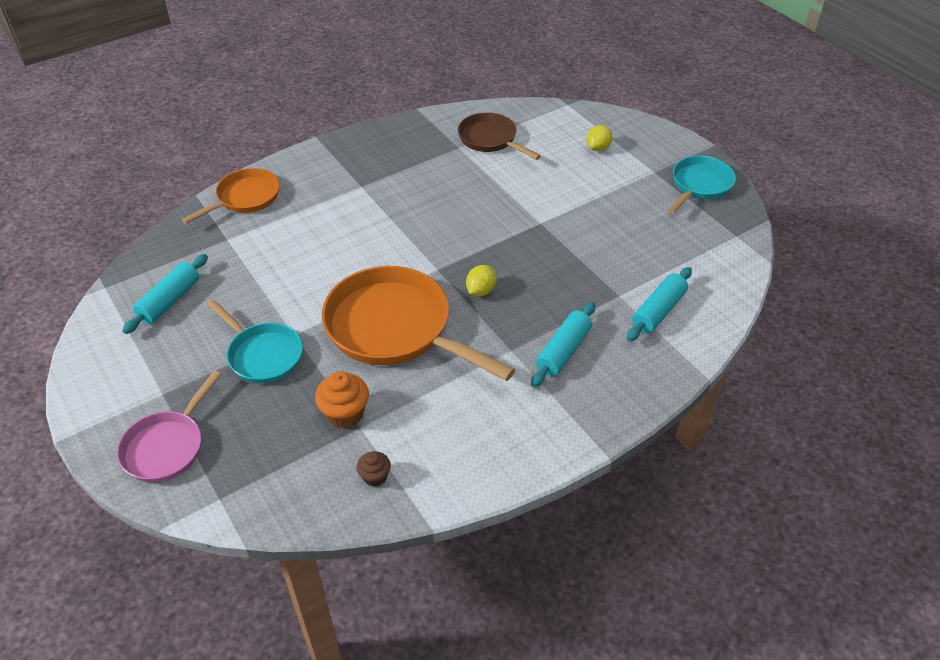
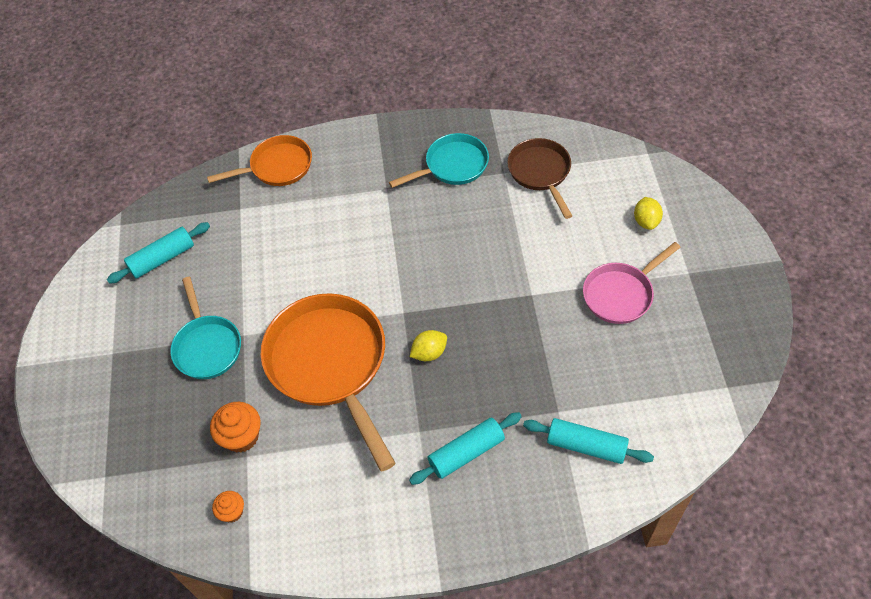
camera: 30 degrees right, 10 degrees up
(167, 446) = (91, 407): pink pan -> pink pan (621, 294)
(375, 476) = (232, 512): brown cupcake -> orange cupcake
(598, 148) = (646, 221): yellow lemon -> yellow lemon turned 60 degrees counterclockwise
(658, 311) = (586, 446): turquoise rolling pin -> turquoise rolling pin turned 45 degrees clockwise
(699, 185) = (727, 308): turquoise pan -> turquoise pan (452, 166)

